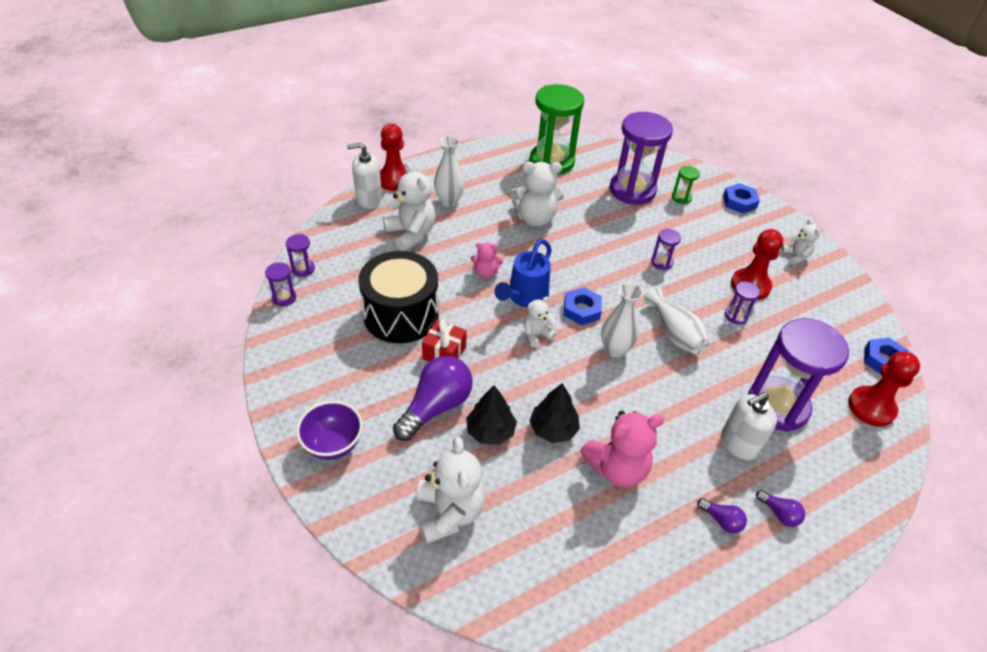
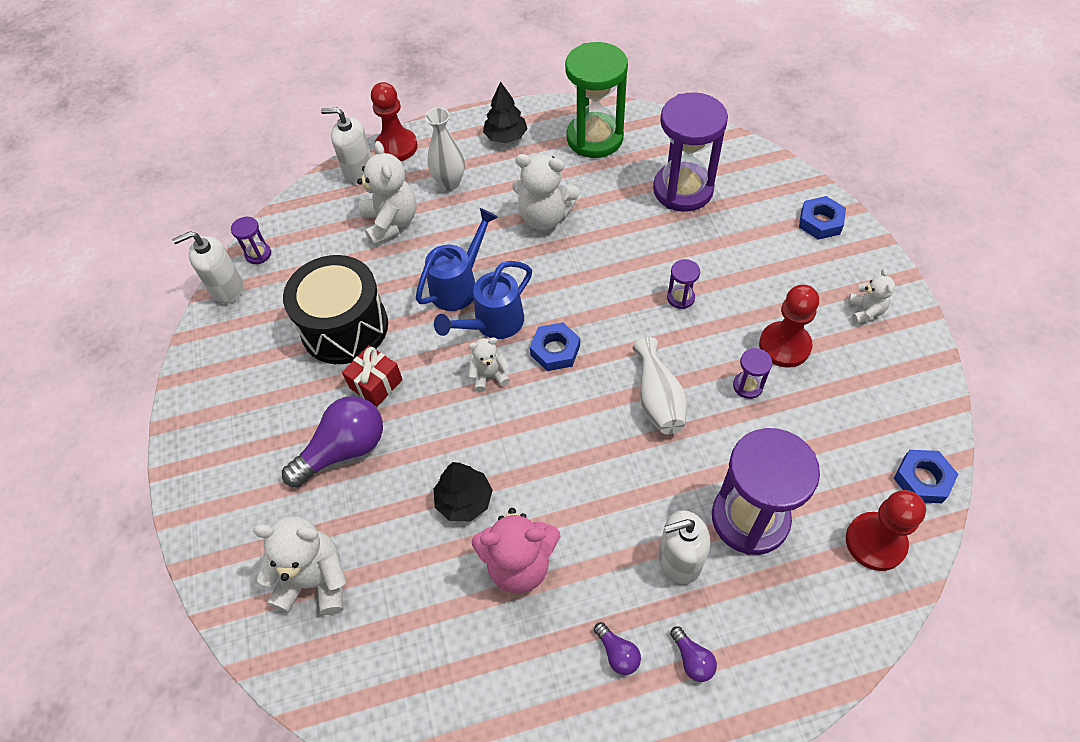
camera: 20 degrees right, 10 degrees up
(284, 298) = (227, 288): purple hourglass -> white soap dispenser
(333, 444) = (222, 476): purple bowl -> none
(449, 513) = (315, 580): white teddy bear -> white teddy bear turned 90 degrees counterclockwise
(485, 273) = (459, 285): pink teddy bear -> blue watering can
(490, 431) = (393, 490): black tree -> black tree (505, 137)
(615, 350) = (575, 410): white vase -> none
(681, 198) = (743, 208): green hourglass -> none

